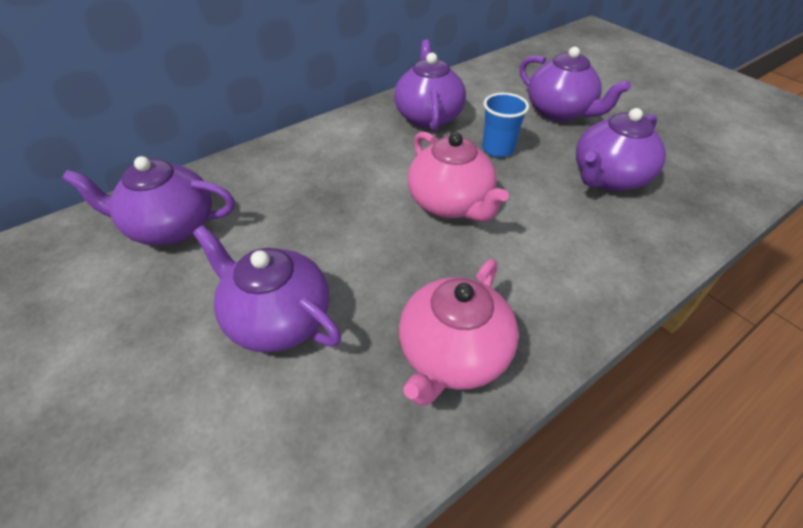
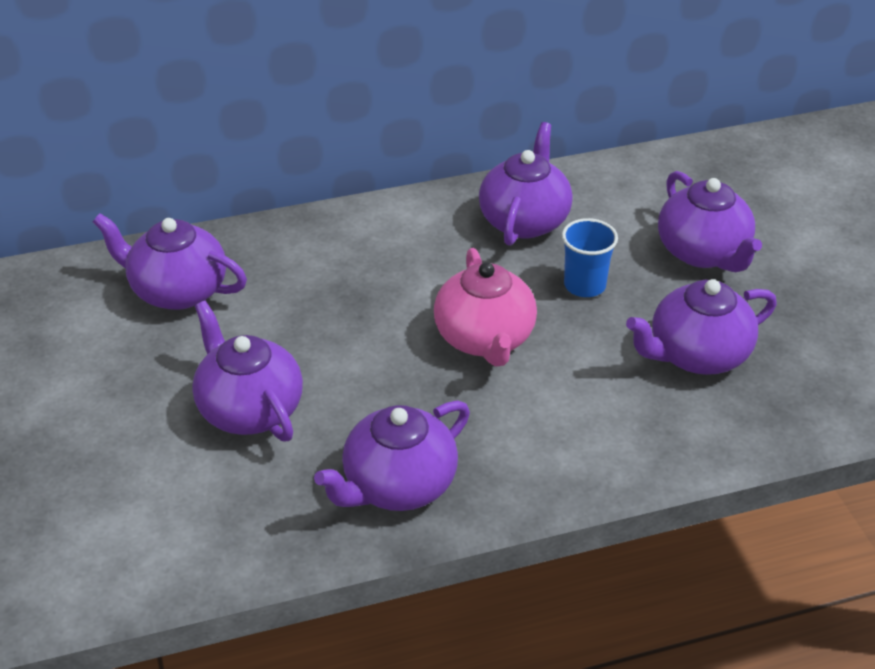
camera: 20 degrees right, 5 degrees down
(453, 355) = (398, 485): pink teapot -> purple teapot

